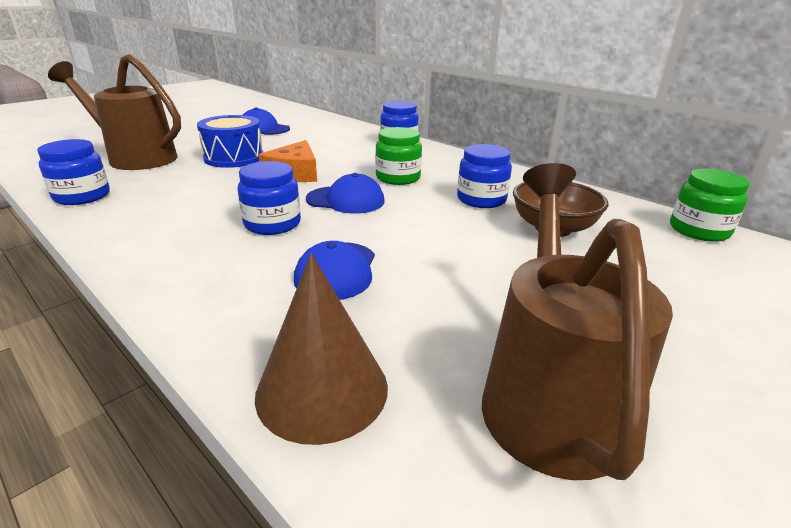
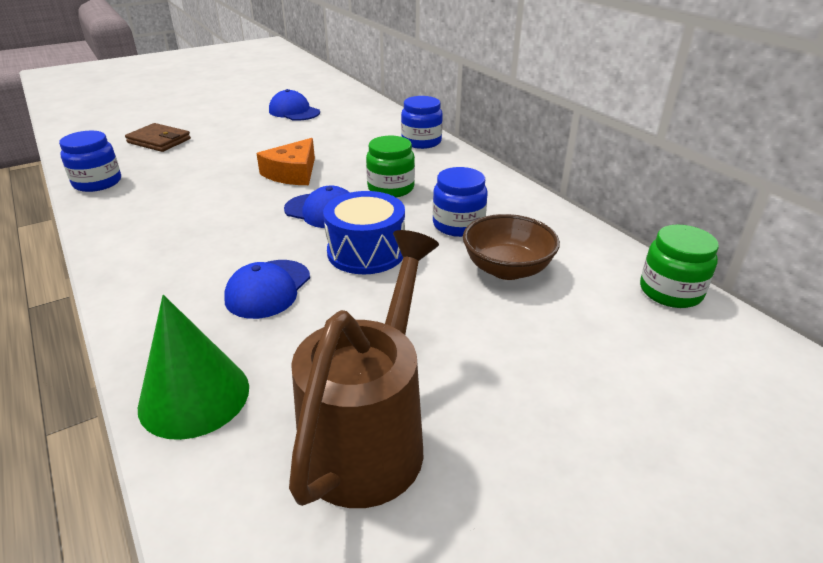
camera: 15 degrees right, 5 degrees up
(136, 158) = (159, 141): brown watering can -> brown wallet
(234, 157) = (246, 148): blue drum -> blue drum (366, 252)
(272, 224) = (241, 231): blue jar -> none
(322, 389) = (194, 396): brown cone -> green cone

